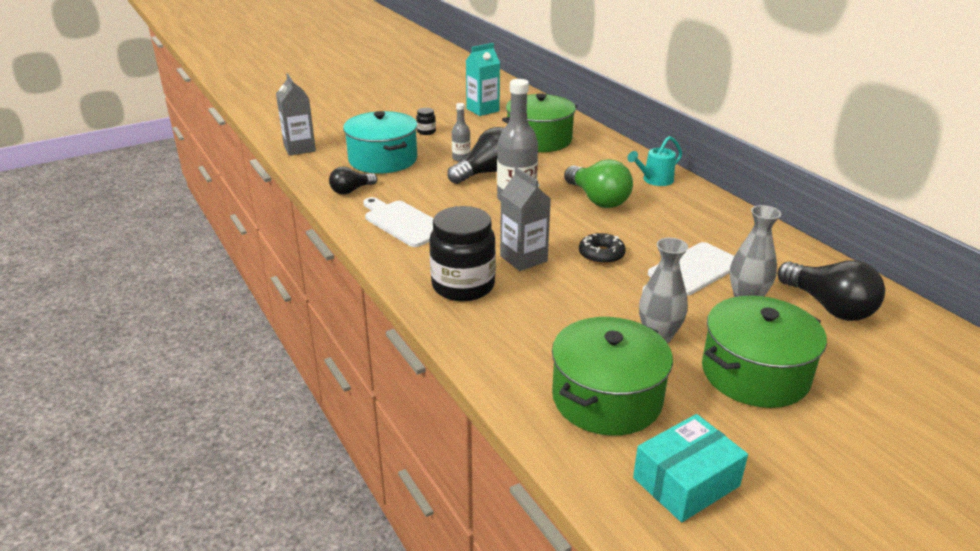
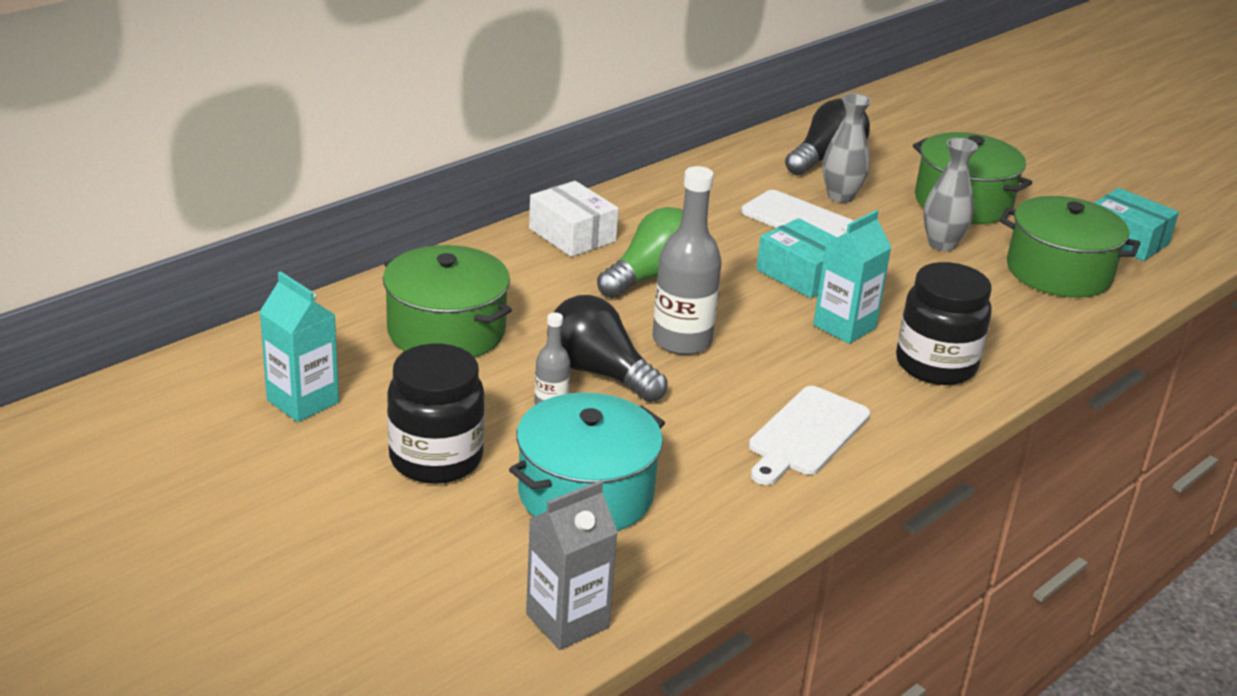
camera: 105 degrees left, 0 degrees up
(351, 190) = (727, 508): black light bulb -> none
(426, 132) = (436, 459): black jar -> black jar, size x2.38
(523, 258) = (844, 326): grey carton -> turquoise carton
(601, 255) = (801, 274): black donut -> turquoise box
(654, 180) = (572, 235): turquoise watering can -> white box

